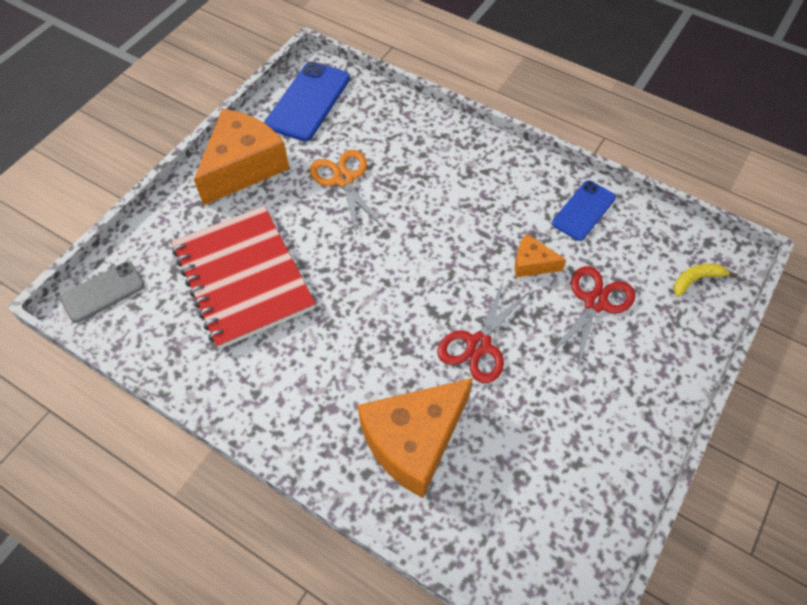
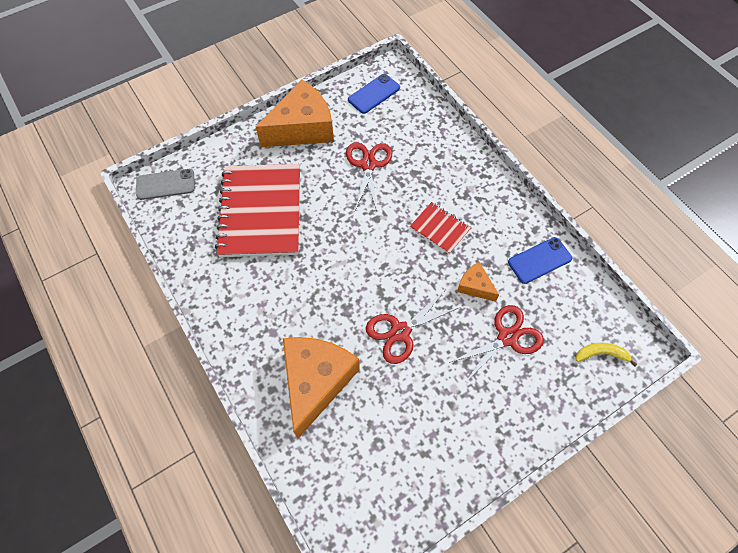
camera: 25 degrees right, 5 degrees up
(308, 101) = (374, 94): blue phone -> blue phone, size x0.64
(344, 179) = (368, 165): orange scissors -> red scissors
(414, 441) = (316, 381): orange cheese -> orange cheese turned 120 degrees clockwise
(461, 218) = (440, 229): none -> red notebook

